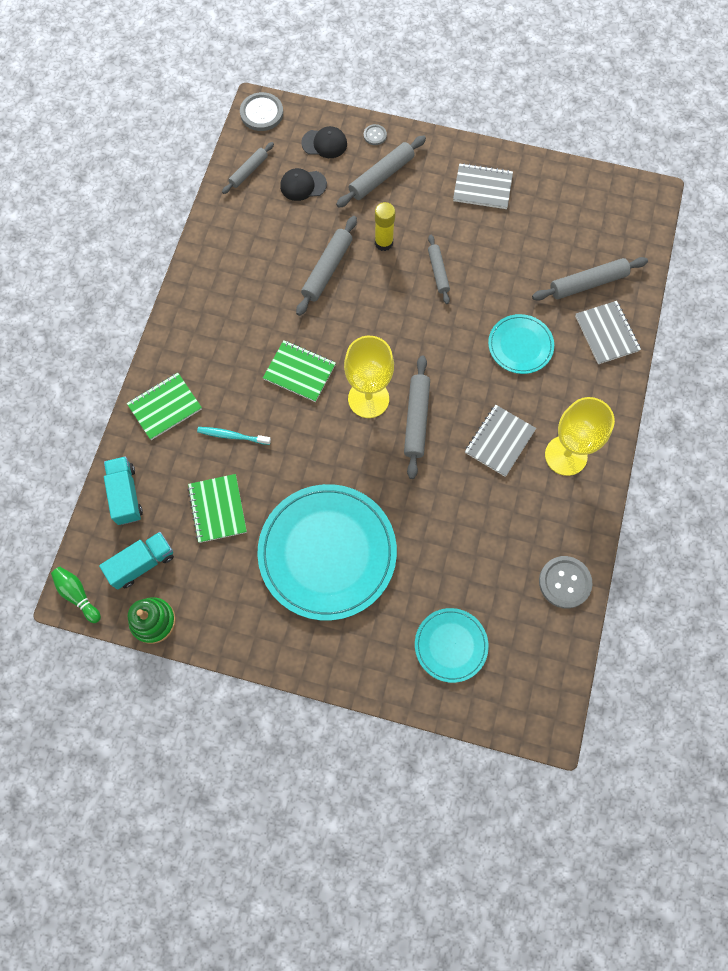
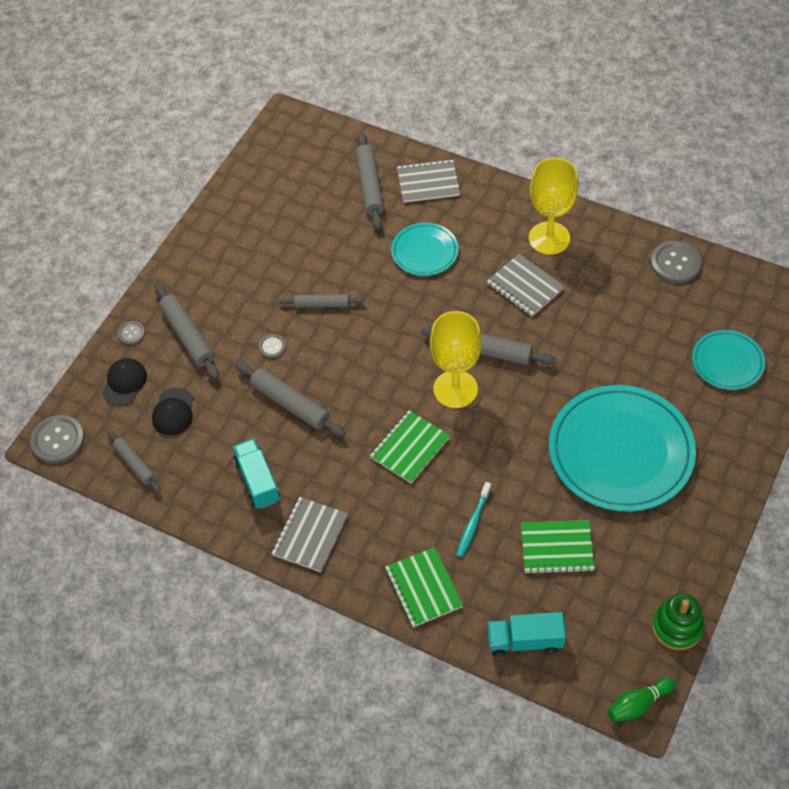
camera: 75 degrees left, 15 degrees down
(142, 563) = (609, 632): turquoise truck -> turquoise truck (257, 481)
(383, 243) = (272, 347): yellow glue stick -> grey button
(482, 187) = (232, 249): grey notebook -> grey notebook (309, 535)

